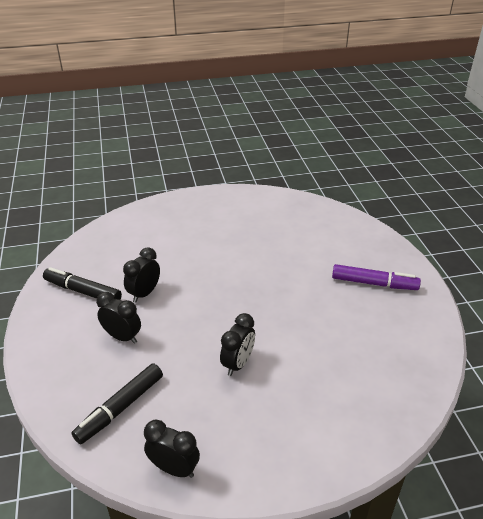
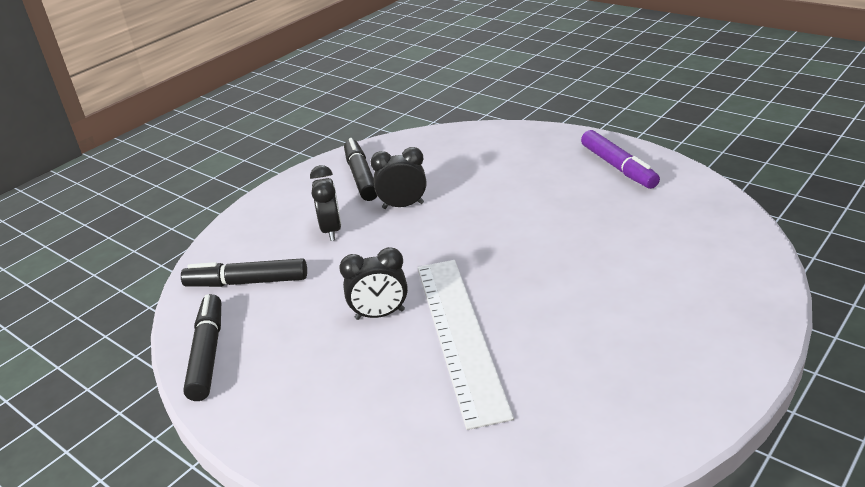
camera: 55 degrees right, 5 degrees down
(174, 468) = (208, 353): black clock -> black marker
(295, 343) = (459, 335): none -> white ruler
(374, 283) = (657, 340): purple marker -> purple marker (618, 167)

